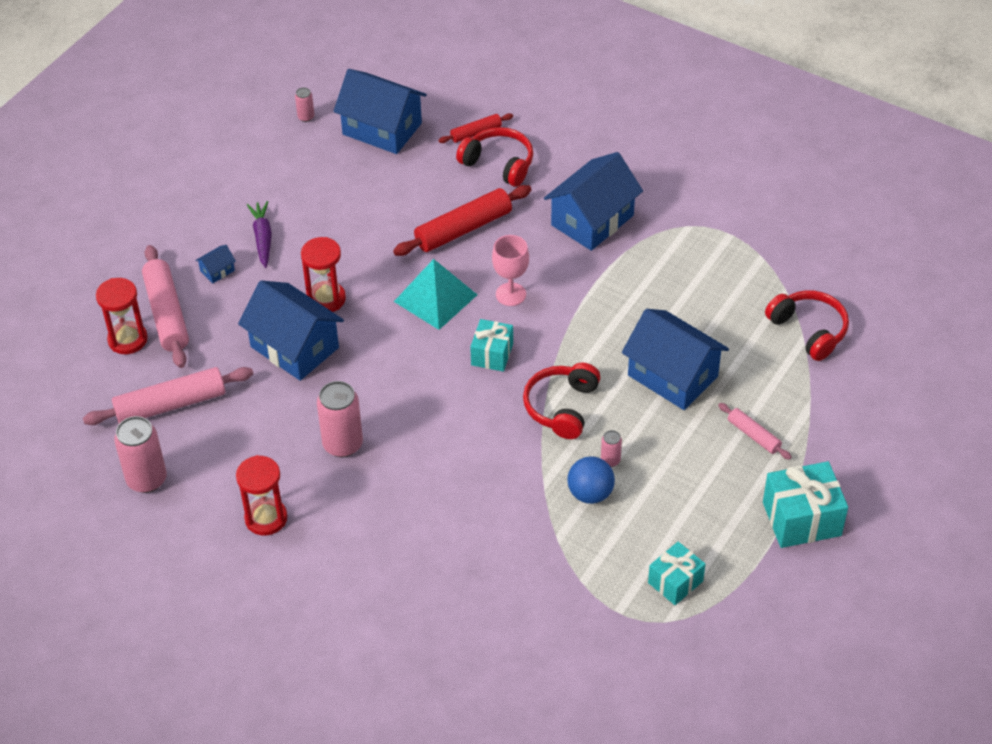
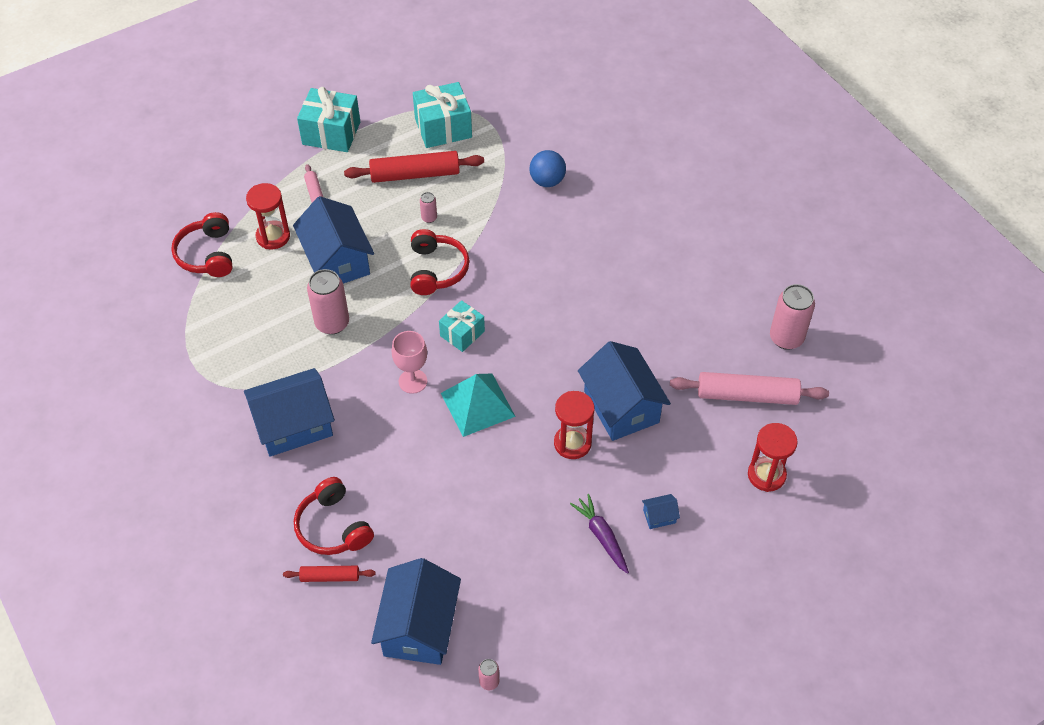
camera: 155 degrees left, 5 degrees up
(167, 314) = (722, 488): pink rolling pin -> none
(262, 238) = (602, 536): purple carrot -> purple carrot turned 135 degrees clockwise
(266, 518) = (703, 273): red hourglass -> red hourglass (273, 236)
(343, 444) = (620, 306): pink can -> pink can (332, 323)
(382, 129) = (419, 627): blue house -> blue house turned 45 degrees clockwise
(463, 229) = (412, 465): red rolling pin -> red rolling pin (415, 174)
(562, 407) = (436, 270): red headphones -> red headphones turned 45 degrees counterclockwise
(590, 493) = (459, 201): blue ball -> blue ball (547, 181)
(675, 582) = (443, 128): turquoise gift -> turquoise gift, size x1.58

